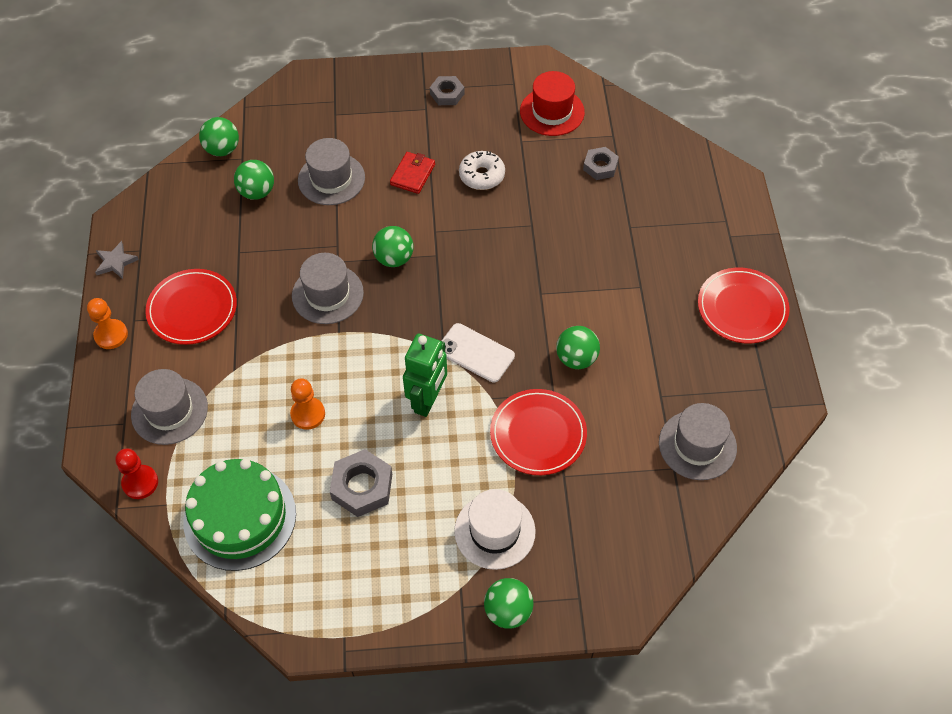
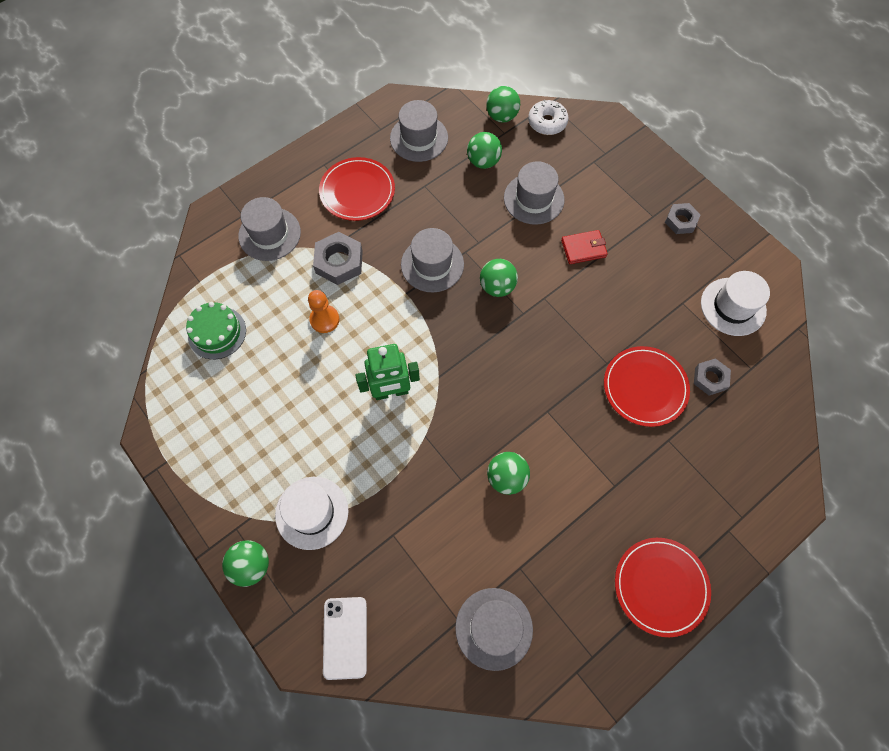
camera: 55 degrees right, 10 degrees up
(111, 335) = (303, 160): orange pawn -> none
(115, 262) = (360, 122): grey star -> none
(140, 483) = (205, 255): red pawn -> none
(182, 226) = (419, 138): none -> grey hat
(240, 517) = (217, 332): green cake -> green cake, size x0.63
(362, 486) = (290, 394): grey nut -> grey nut (339, 262)
(475, 353) = (456, 398): white phone -> white phone (345, 637)
(482, 175) = (624, 296): white donut -> white donut (547, 122)
(538, 434) = (417, 491): red plate -> red plate (645, 387)
(552, 112) = (733, 306): red hat -> white hat

